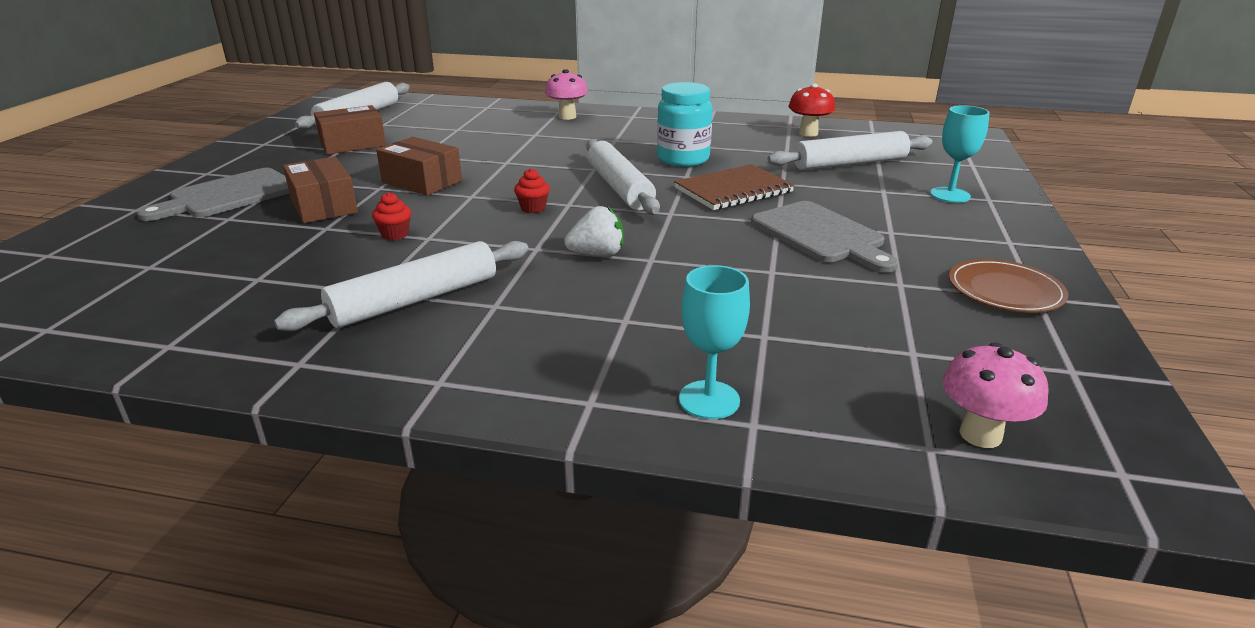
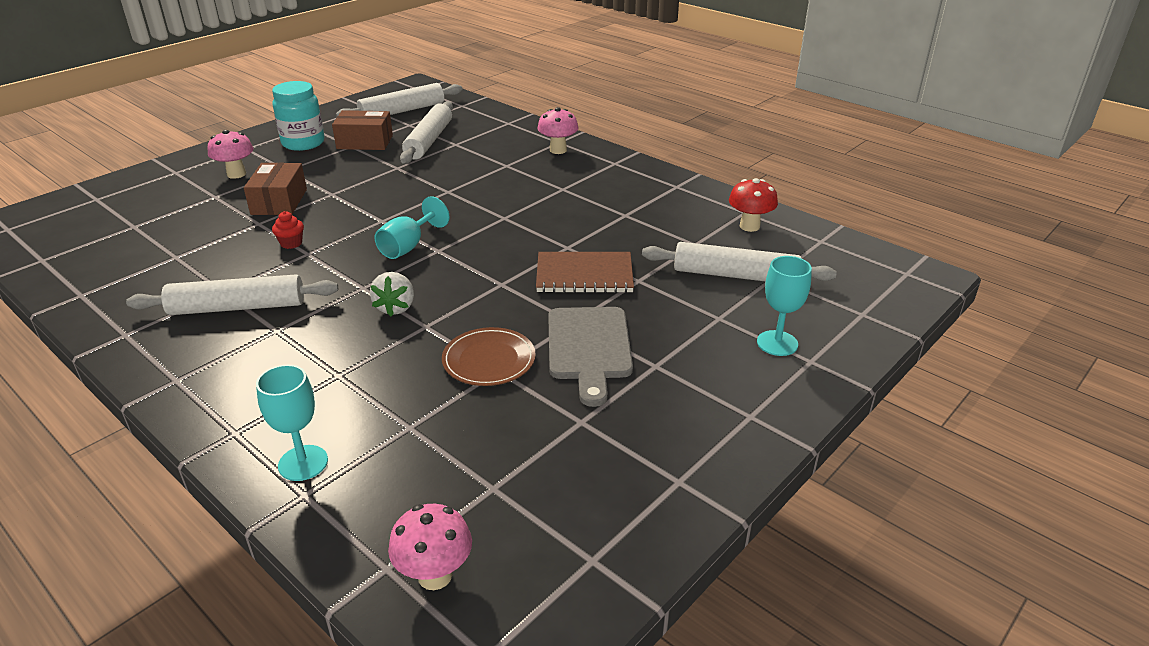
camera: 30 degrees right, 5 degrees up
(229, 195) = (236, 174): grey cutting board -> pink mushroom
(422, 181) = (366, 195): brown box -> none
(533, 208) = (408, 246): red cupcake -> turquoise goblet
(597, 254) = (395, 307): white strawberry -> white strawberry turned 75 degrees clockwise
(620, 188) = (497, 244): white rolling pin -> white rolling pin (429, 141)
(683, 159) = (589, 227): turquoise jar -> turquoise jar (303, 143)
(1005, 290) = (660, 463): brown plate -> brown plate (489, 360)

